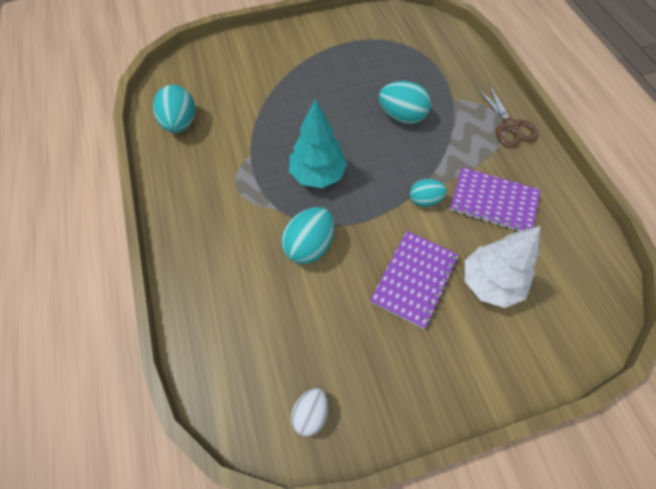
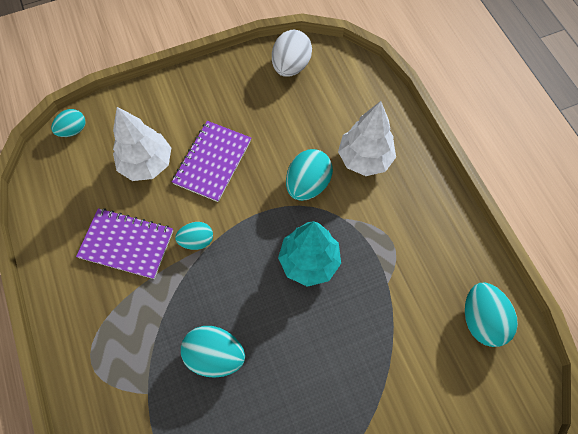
camera: 175 degrees right, 5 degrees up
(241, 269) = (364, 159): none -> white tree
(311, 414) = (291, 66): white egg -> white egg, size x1.59
(509, 126) = (84, 350): brown scissors -> none
(592, 335) = (73, 130): none -> turquoise egg

